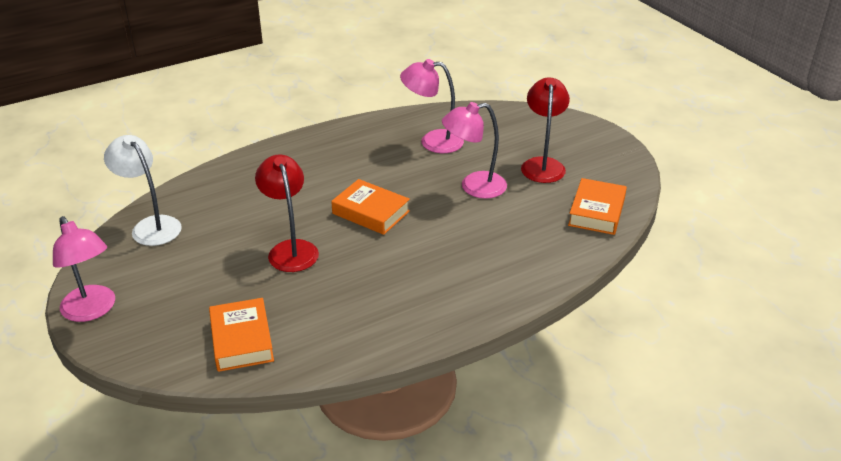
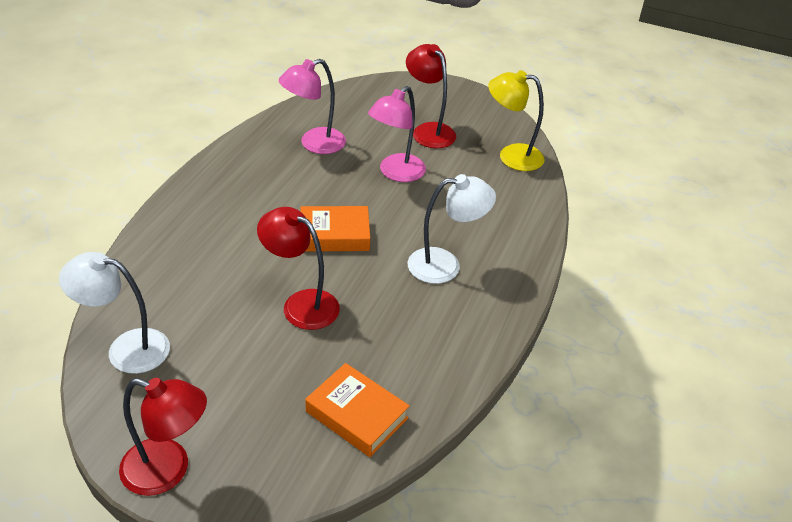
camera: 40 degrees left, 5 degrees up
(92, 310) = (168, 471): pink lamp -> red lamp
(431, 271) = (445, 265): none -> white lamp
(596, 212) = (511, 156): orange book -> yellow lamp

